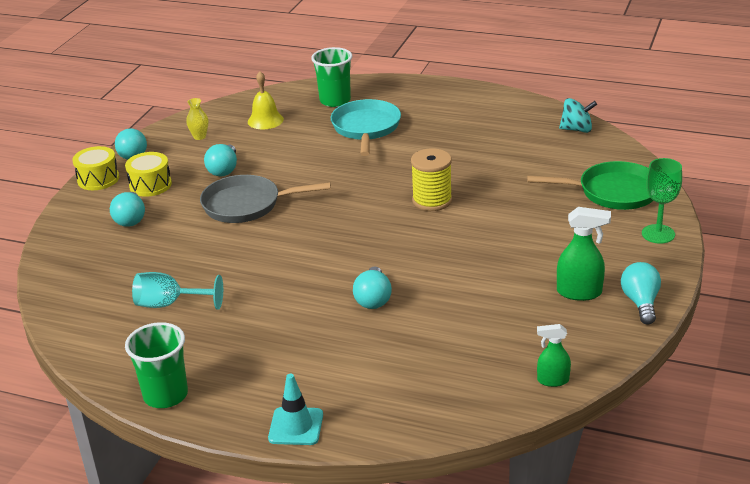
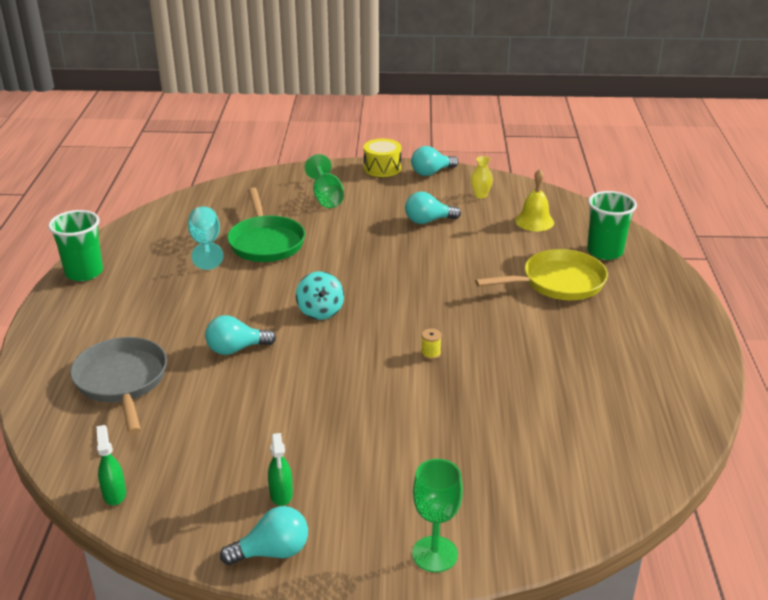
camera: 70 degrees right, 0 degrees up
(130, 219) = (326, 197): turquoise light bulb -> green goblet
(150, 185) = (384, 193): yellow drum -> none
(247, 205) = (373, 246): grey pan -> grey pan (122, 381)
(296, 426) = (43, 344): turquoise traffic cone -> none
(366, 128) = (558, 282): turquoise pan -> yellow pan
(432, 200) = (430, 353): yellow spool -> yellow spool, size x0.43
(577, 129) = (666, 444): turquoise spinning top -> turquoise spinning top (320, 311)
(579, 292) = (281, 494): green spray bottle -> green spray bottle, size x0.65
(613, 192) = (520, 498): green pan -> green pan (266, 242)

